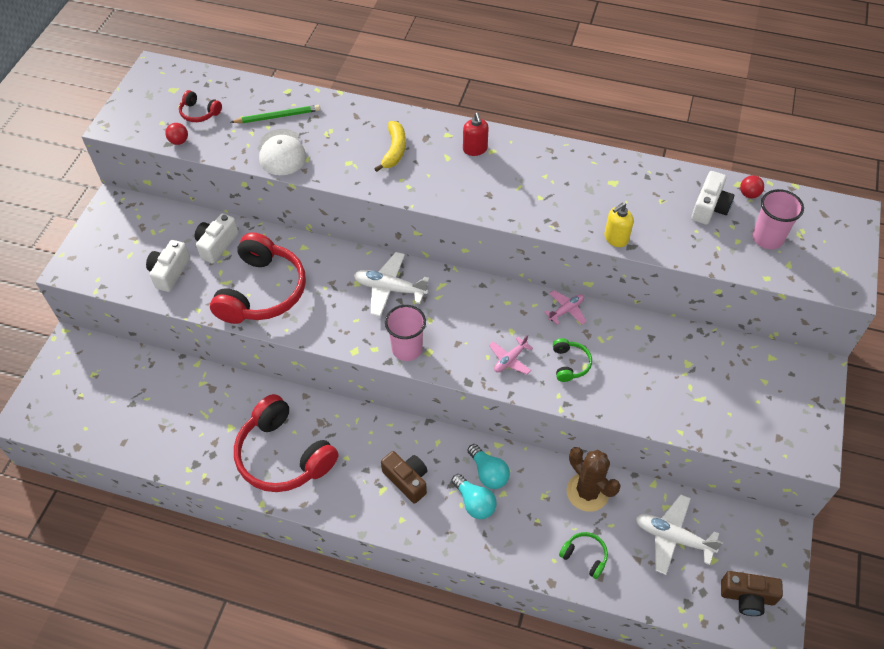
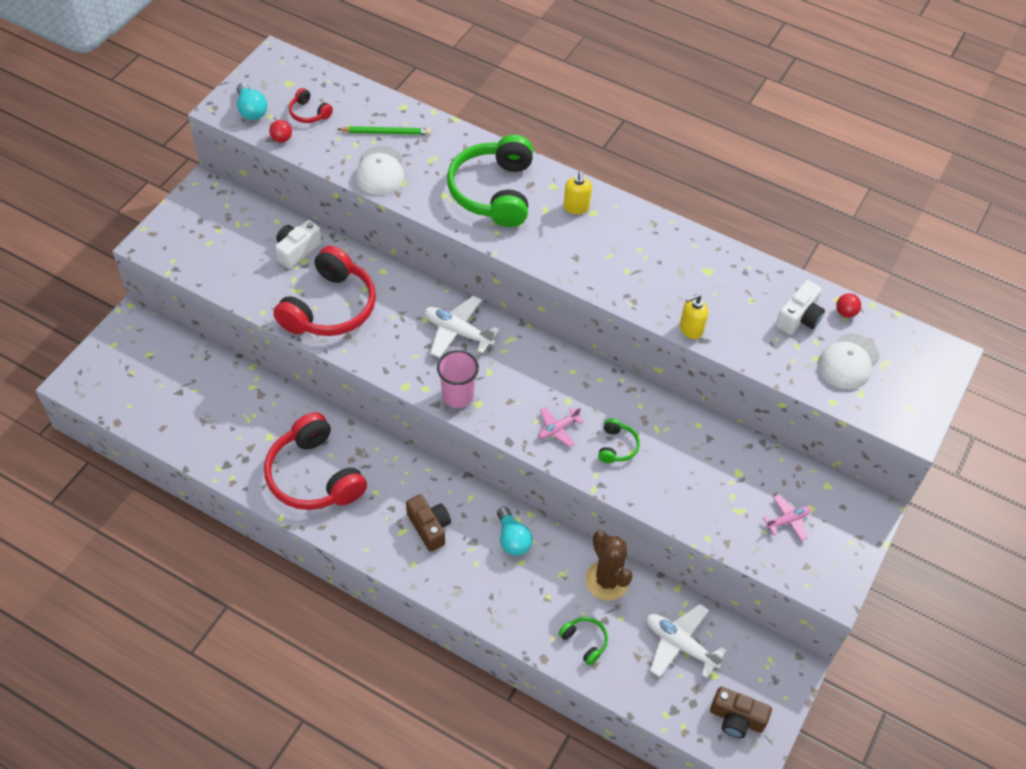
camera: 10 degrees right, 0 degrees up
(170, 272) = (244, 269): white camera -> none
(394, 150) = (493, 192): yellow banana -> green headphones
(474, 502) = (490, 564): turquoise light bulb -> turquoise light bulb (251, 110)
(475, 149) = (576, 207): red soap dispenser -> yellow soap dispenser
(566, 310) = (630, 392): pink plane -> pink plane (787, 520)
(767, 238) = (848, 362): pink cup -> white cap

